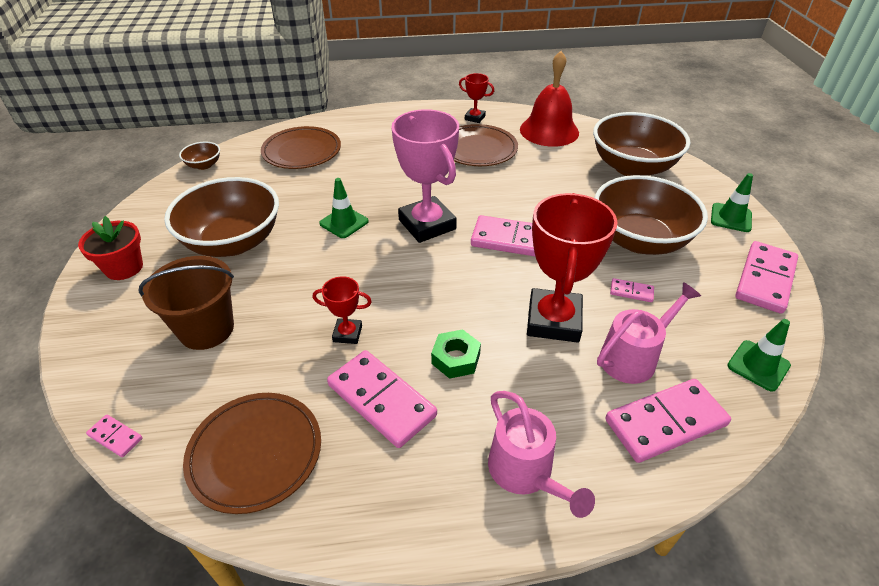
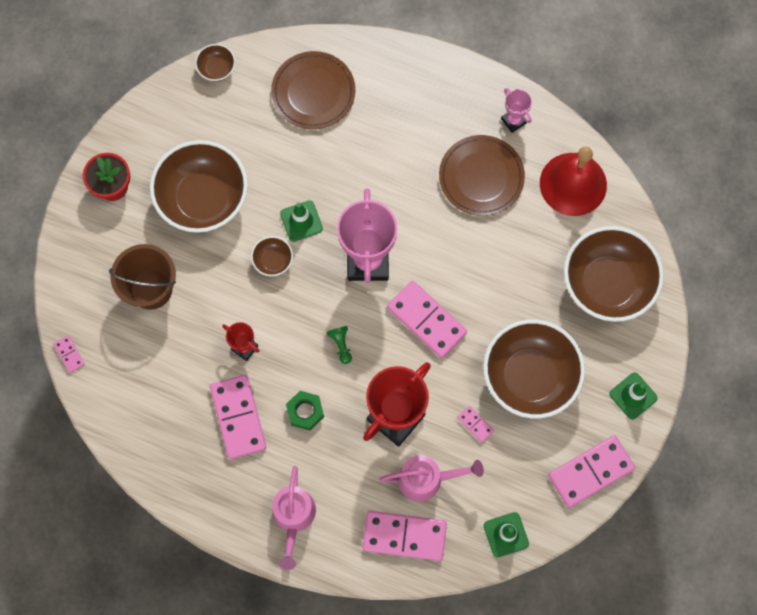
camera: 30 degrees right, 30 degrees up
(255, 453) = (145, 413): brown plate -> none
(334, 257) = (273, 261): none -> brown bowl
(450, 289) = (341, 345): none -> green pawn
(474, 118) = (513, 121): red trophy -> pink trophy

